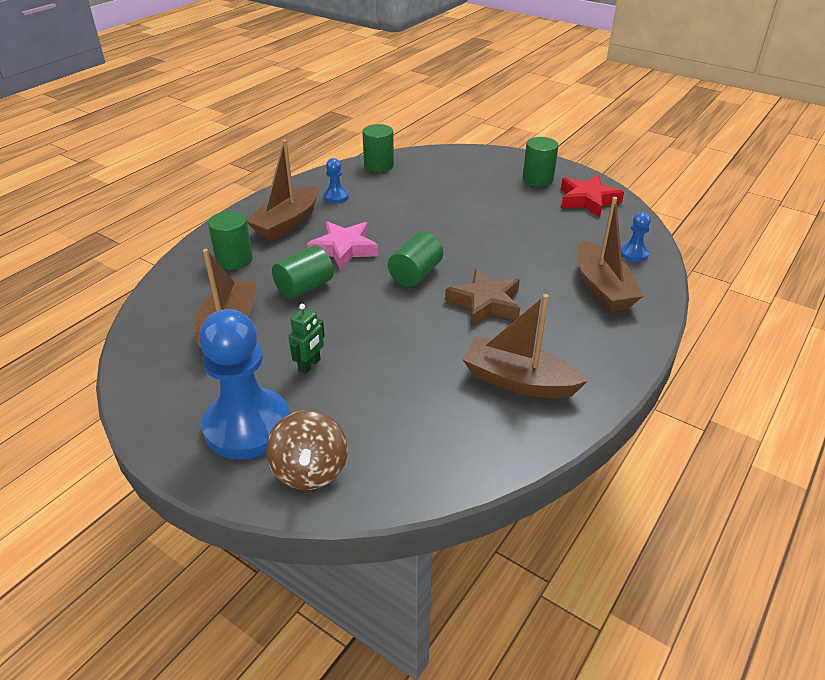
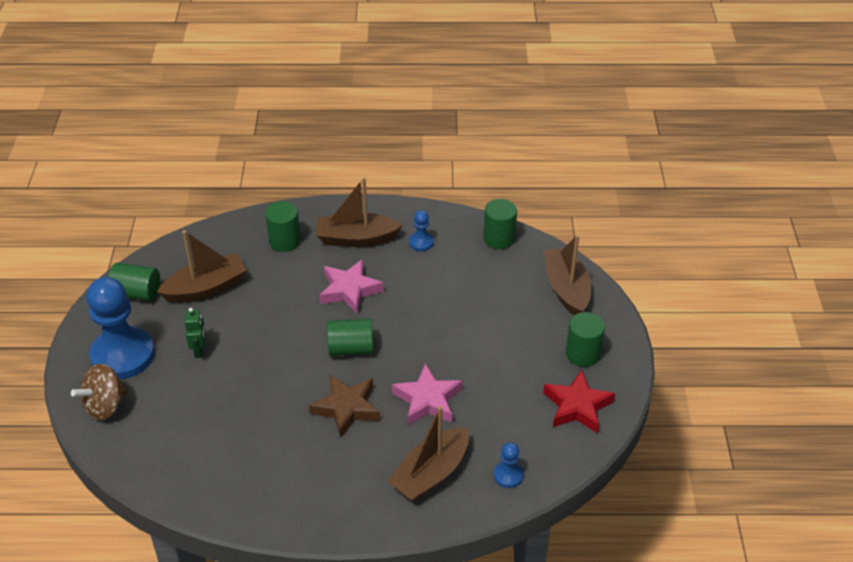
camera: 55 degrees right, 5 degrees up
(305, 287) = (282, 297): green cylinder -> green cylinder (137, 293)
(309, 365) = (199, 350): green robot -> green robot turned 90 degrees counterclockwise
(517, 259) = (428, 400): none -> pink star
(518, 381) = (265, 470): brown boat -> brown boat (566, 289)

